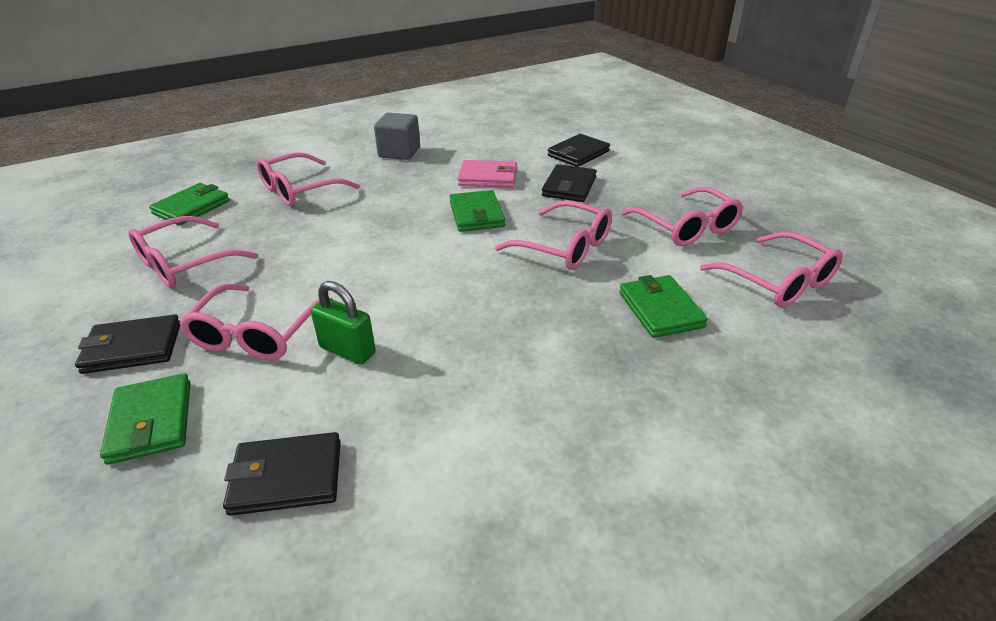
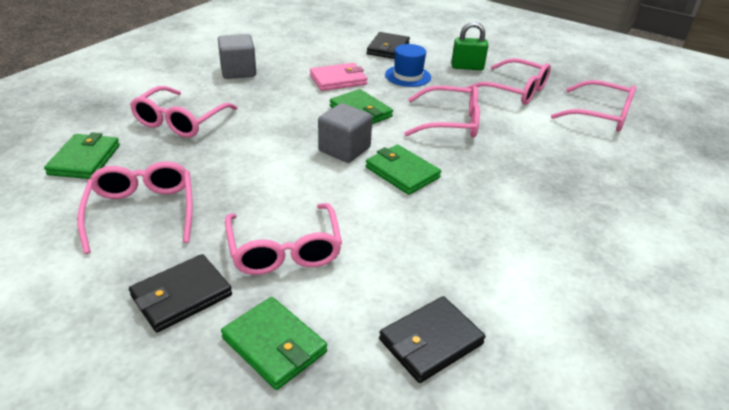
camera: 30 degrees left, 0 degrees up
(184, 263) = (142, 211): pink glasses -> pink glasses turned 150 degrees clockwise
(347, 350) = (374, 240): green padlock -> green padlock (467, 67)
(418, 250) = (344, 149): none -> grey cube
(569, 187) = (408, 76): black wallet -> blue hat
(660, 310) = (553, 151): green wallet -> green wallet (402, 172)

